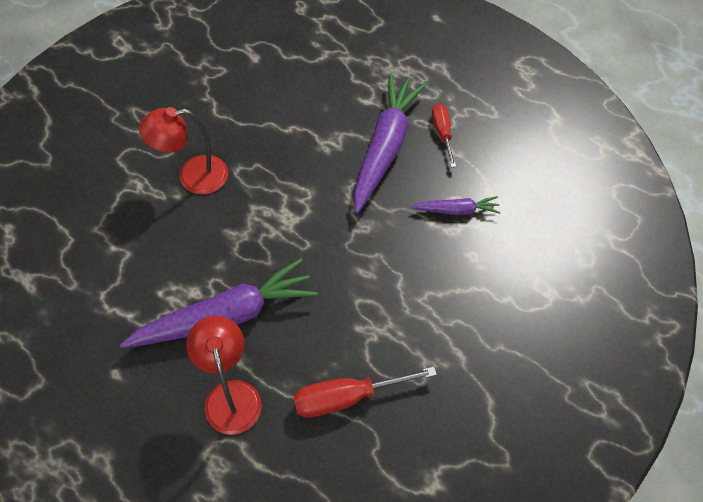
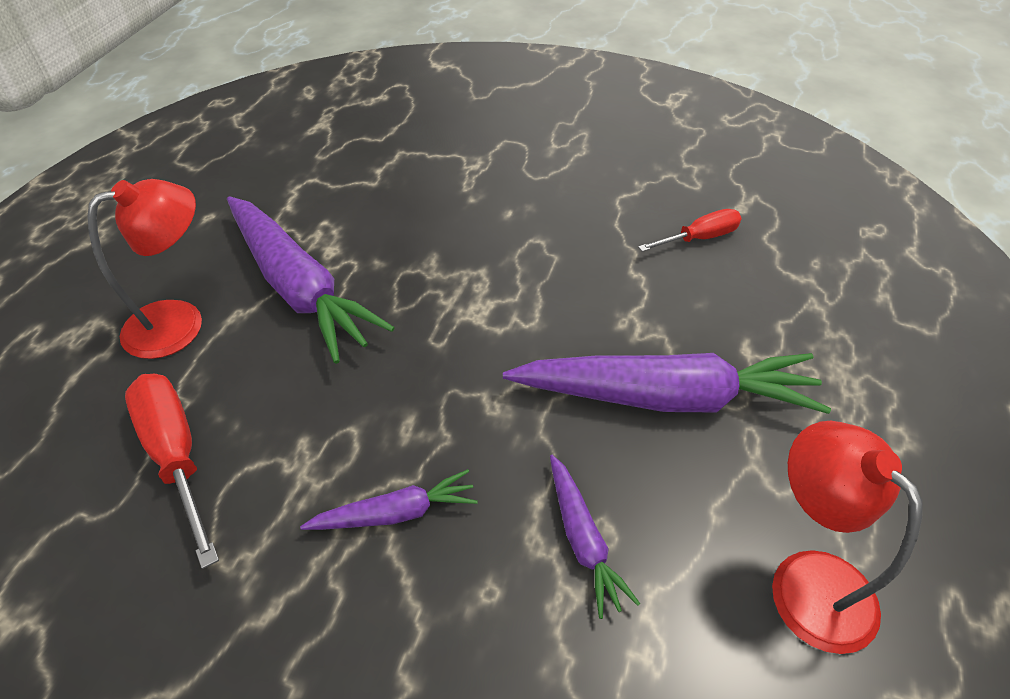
camera: 75 degrees right, 10 degrees down
(192, 176) = (506, 204): red lamp -> red lamp (807, 580)
(419, 288) = (395, 513): none -> purple carrot
(442, 133) = (748, 477): red screwdriver -> red screwdriver (699, 238)

